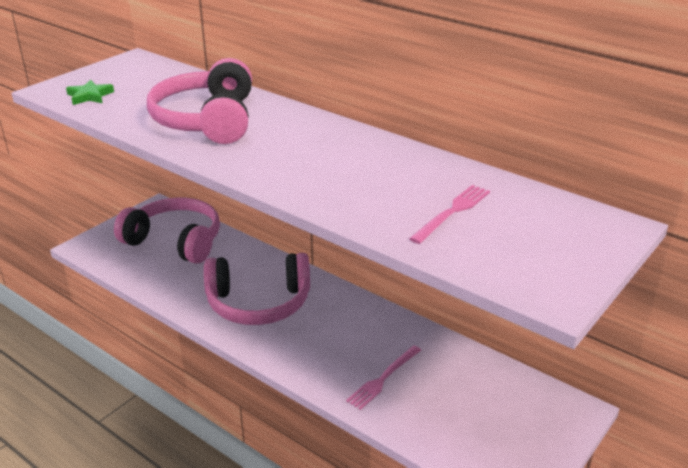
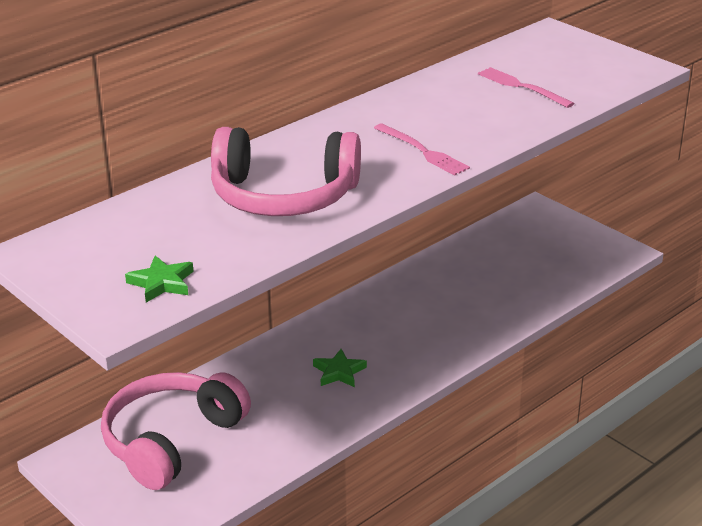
camera: 80 degrees left, 0 degrees up
(258, 303) = (339, 372): pink headphones -> green star
(383, 378) = (483, 300): pink fork -> pink fork (422, 151)

